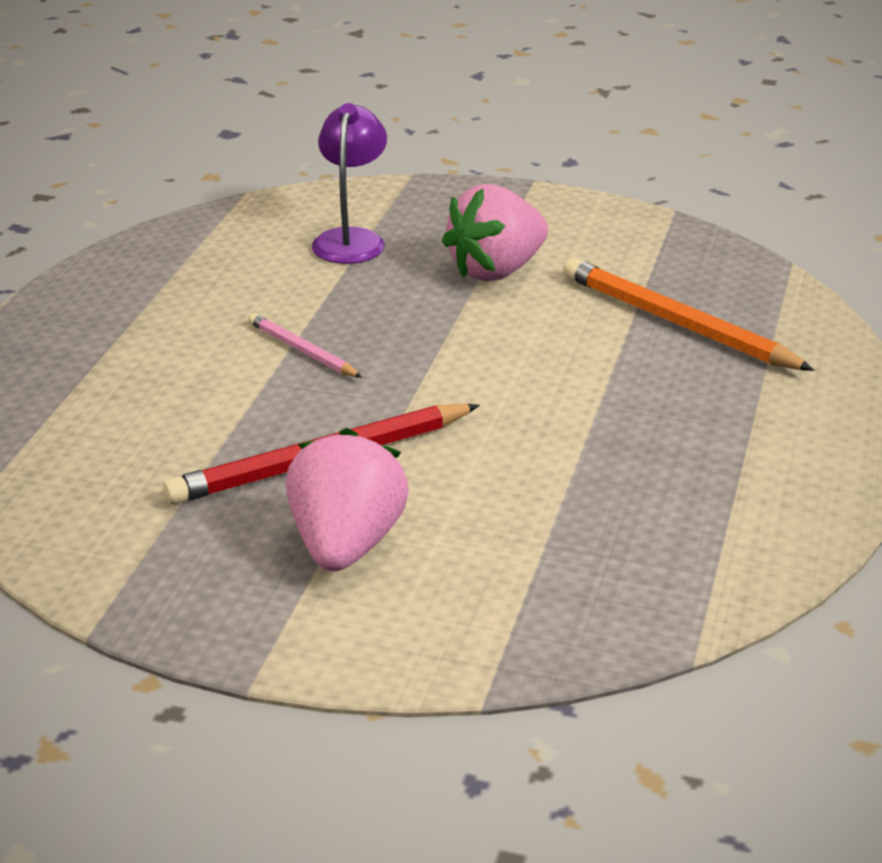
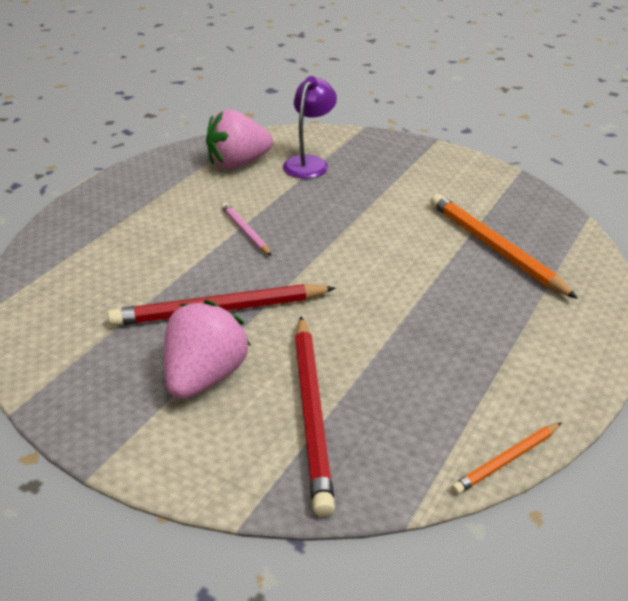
camera: 15 degrees right, 5 degrees up
(496, 271) = (389, 195): pink strawberry -> pink strawberry (238, 163)
(516, 563) = (312, 412): none -> red pencil
(788, 572) = (506, 460): none -> orange pencil

